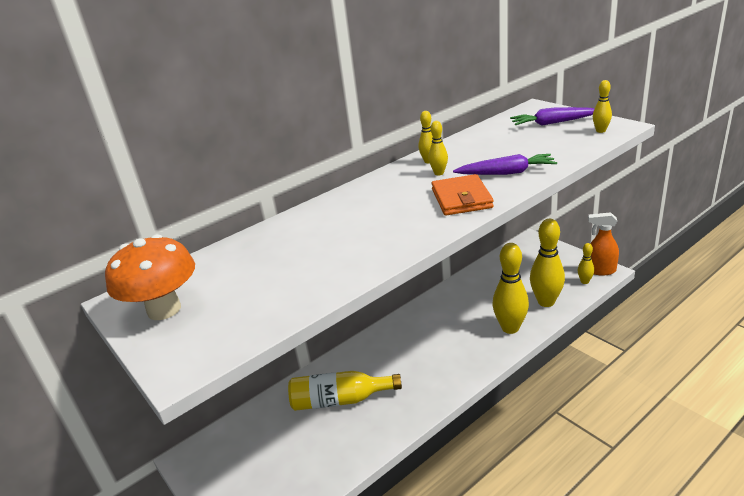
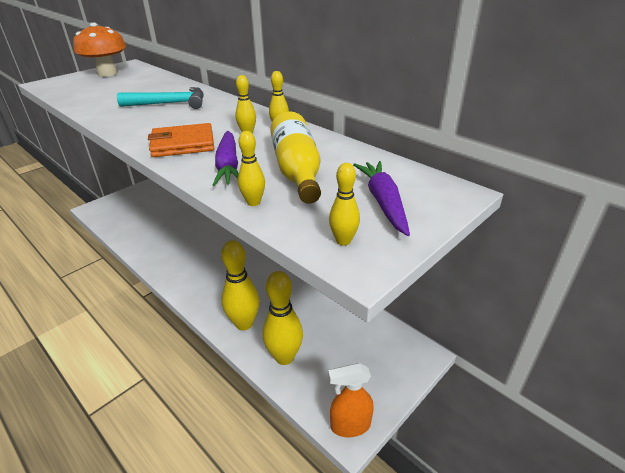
camera: 80 degrees right, 5 degrees up
(340, 226) = (169, 104): none -> turquoise hammer
(340, 400) = (183, 229): yellow bottle -> yellow bottle (297, 170)
(584, 281) = (323, 402): yellow bowling pin -> yellow bowling pin (253, 202)
(600, 270) = (350, 425): orange spray bottle -> orange spray bottle turned 105 degrees counterclockwise

